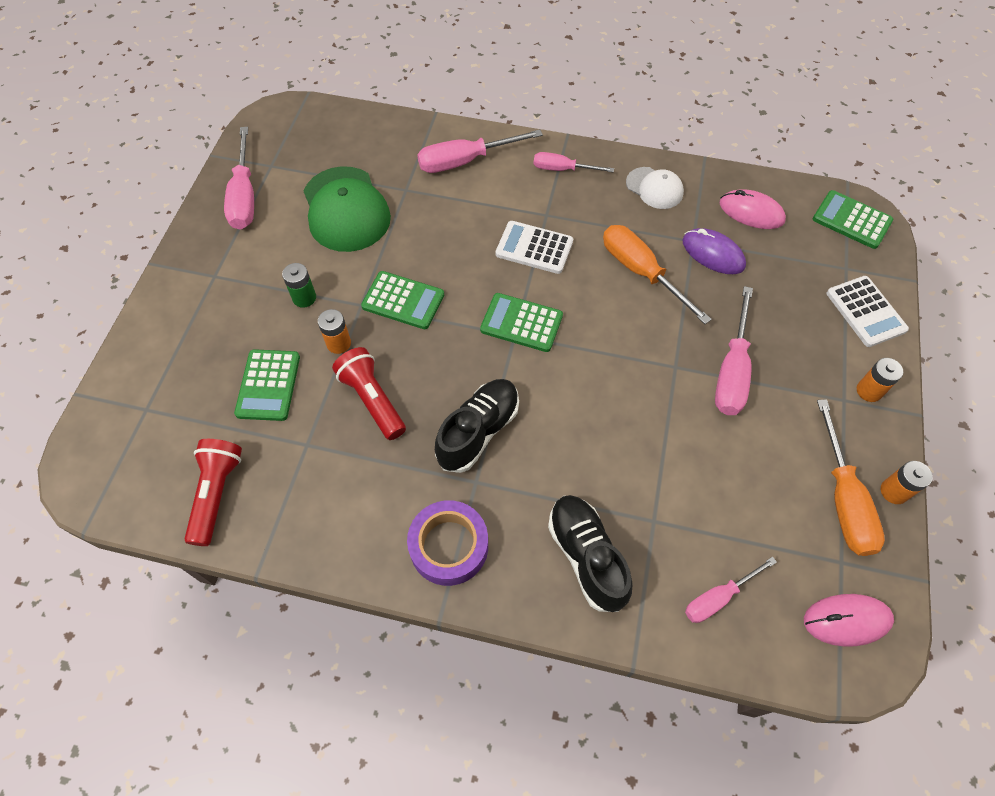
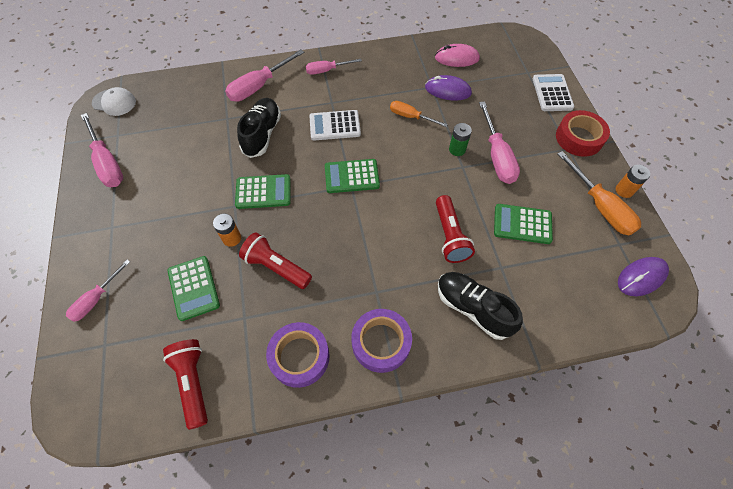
camera: 25 degrees left, 0 degrees up
(304, 298) = (190, 217): green battery -> green battery (457, 149)
(346, 209) = (190, 146): green cap -> none
(346, 519) = (299, 357): none -> purple tape
(478, 431) = (360, 258): black shoe -> black shoe (262, 134)
(607, 451) = (449, 236): none -> red flashlight
(641, 272) = (410, 117): orange screwdriver -> orange screwdriver, size x0.62
(654, 188) = (391, 63): white cap -> white cap (114, 102)
(718, 597) = (564, 297): pink screwdriver -> pink screwdriver (96, 299)
(846, 620) = (641, 277): pink mouse -> purple mouse
(851, 220) = (515, 44): green calculator -> green calculator (522, 224)
(865, 311) = (552, 93): white calculator -> white calculator turned 135 degrees counterclockwise
(869, 391) = (579, 138): orange battery -> red tape

